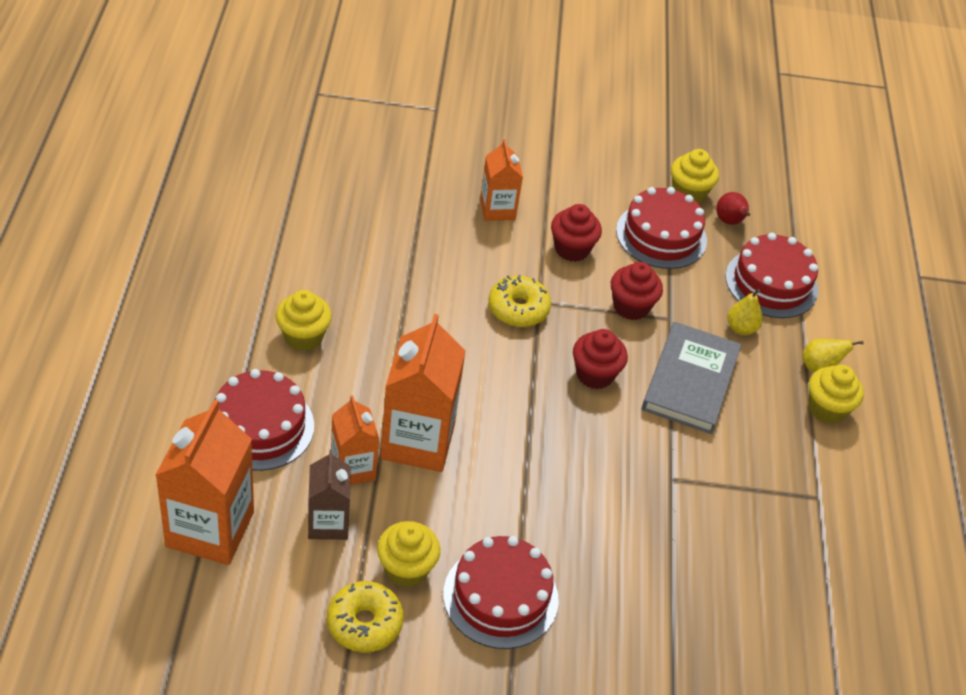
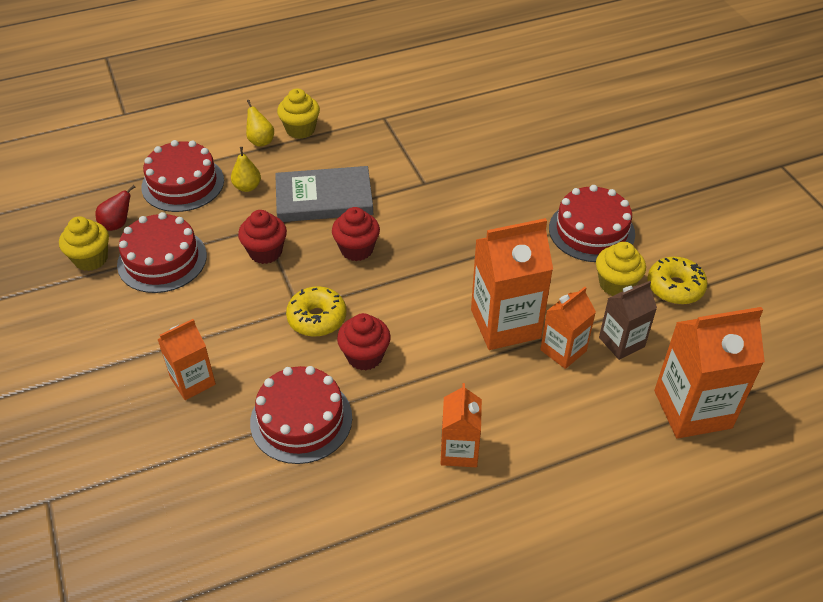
camera: 110 degrees left, 0 degrees up
(260, 426) = (577, 429): red cake -> red cake (301, 419)
(303, 336) = (459, 451): yellow cupcake -> orange carton
(572, 249) = (217, 310): red cupcake -> red cupcake (365, 356)

